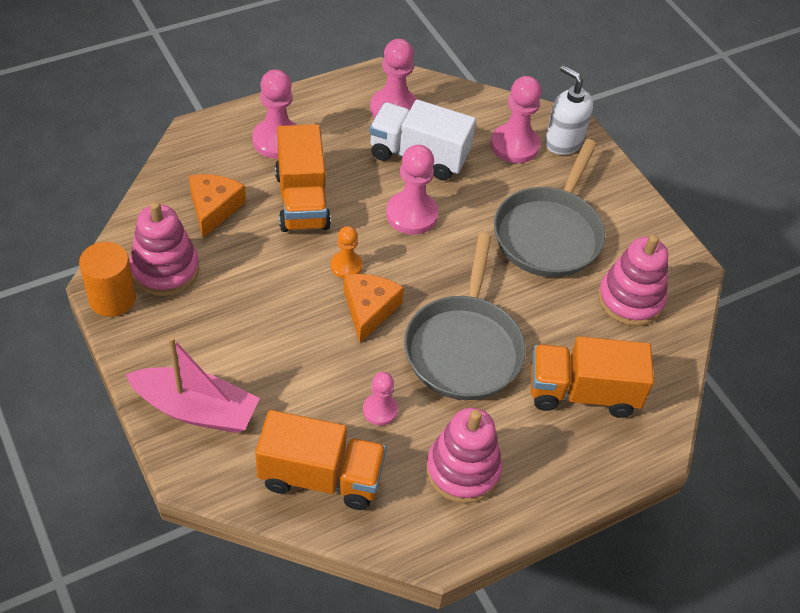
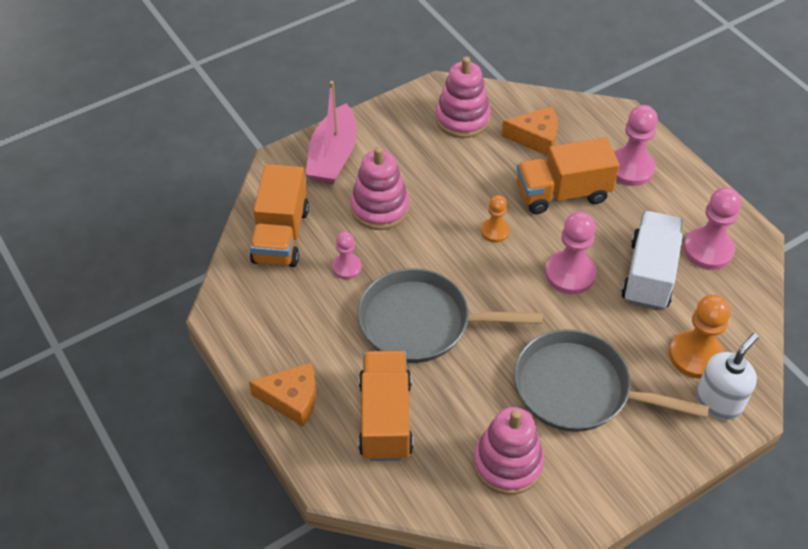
camera: 90 degrees right, 0 degrees up
(112, 298) = (427, 94): orange cylinder -> none
(369, 309) = (450, 251): orange cheese -> orange cheese (292, 399)
(463, 470) = (294, 327): pink stacking toy -> pink stacking toy (380, 208)
(514, 145) = (695, 355): pink pawn -> orange pawn

